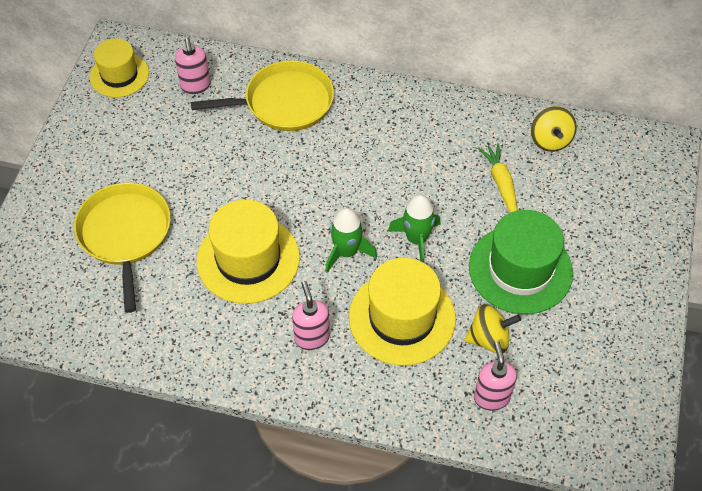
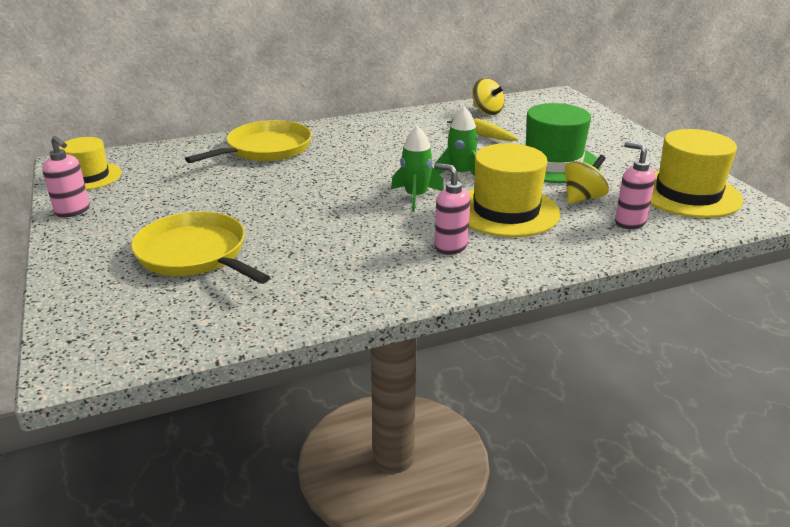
camera: 35 degrees left, 25 degrees down
(195, 86) = (174, 162): pink soap dispenser -> pink soap dispenser (73, 211)
(248, 259) = (336, 227): yellow hat -> yellow hat (687, 194)

